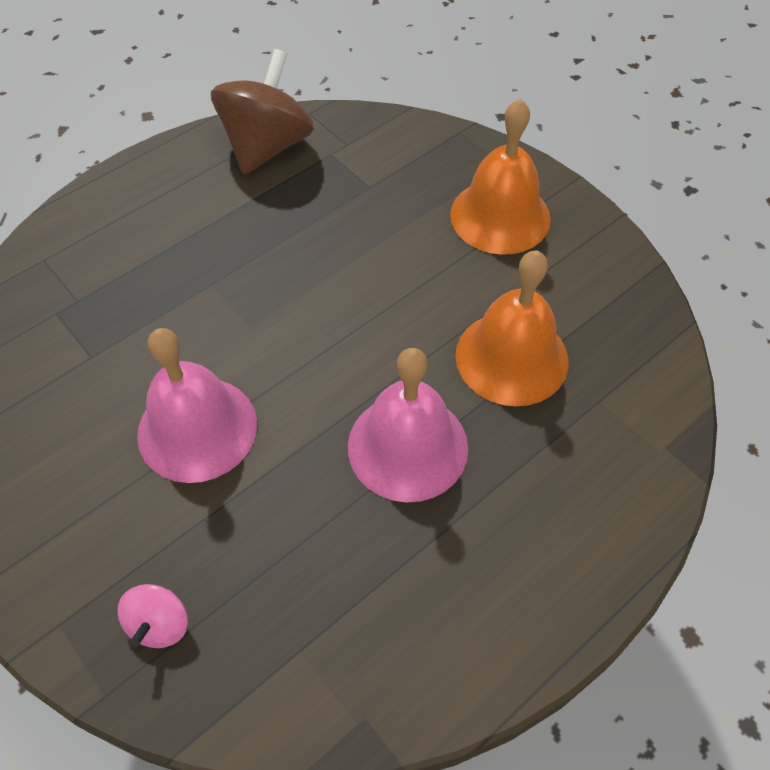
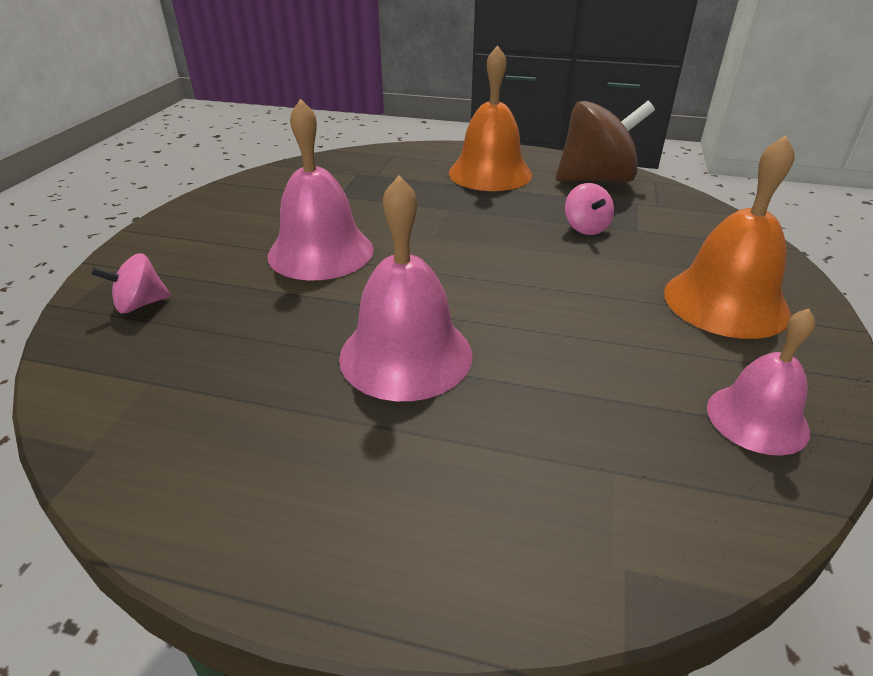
camera: 55 degrees right, 20 degrees down
(338, 215) = (585, 228): none -> pink spinning top
(511, 357) = (580, 377): orange bell -> orange bell (490, 173)
(609, 298) = (757, 418): none -> pink bell

